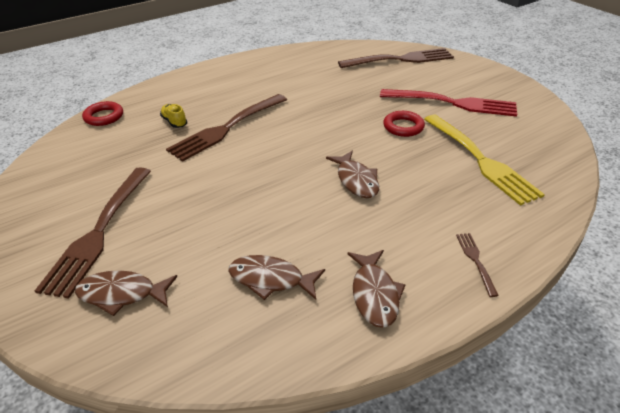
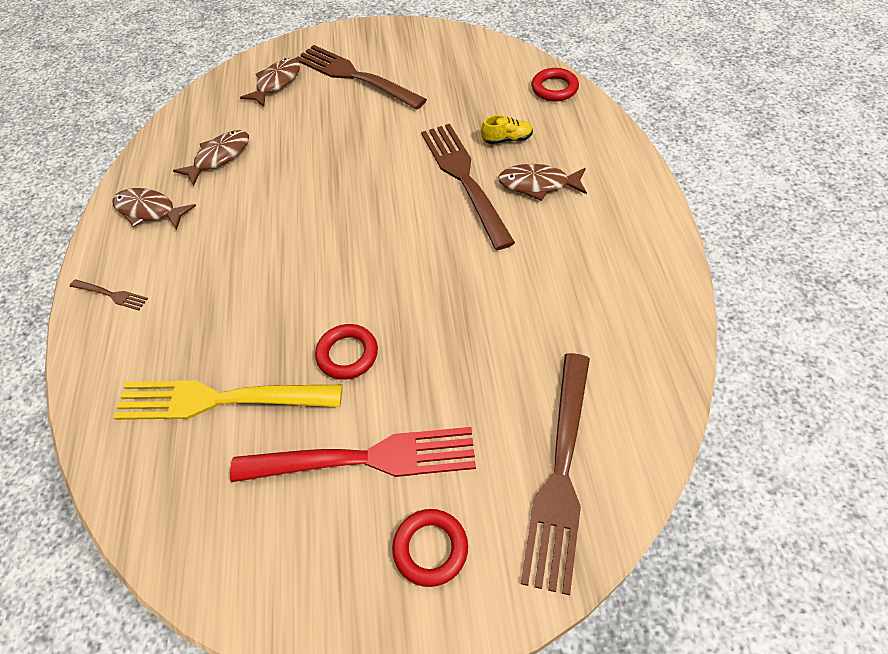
camera: 120 degrees right, 15 degrees up
(356, 180) = (284, 256): brown fish -> brown fish (538, 184)
(452, 103) = (363, 459): red fork -> red fork turned 135 degrees counterclockwise
(466, 77) = (430, 548): none -> red ring

